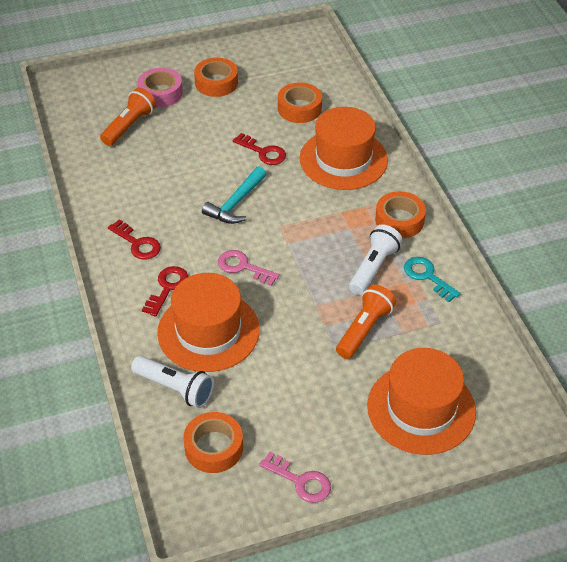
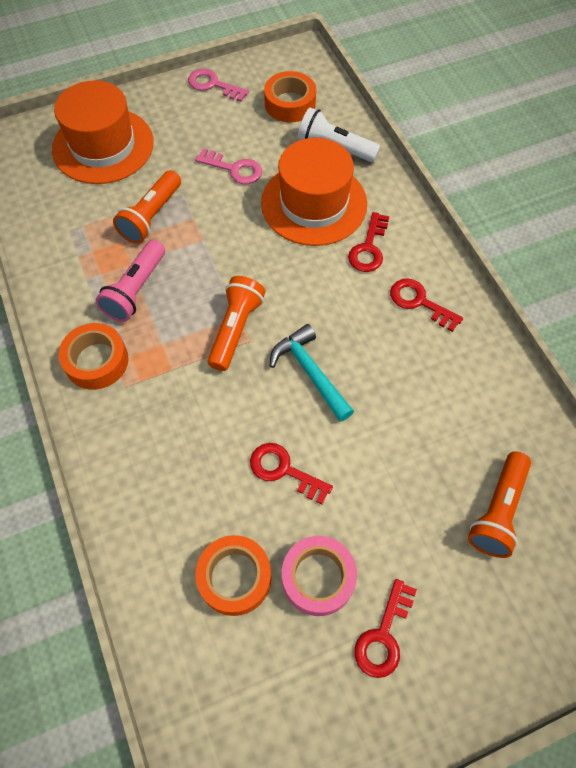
camera: 175 degrees right, 15 degrees up
(160, 93) = (472, 597): pink tape -> pink tape (318, 578)
(216, 83) = (383, 635): orange tape -> red key
(236, 203) = (310, 372): turquoise hammer -> turquoise hammer turned 60 degrees counterclockwise
(243, 267) = (288, 280): pink key -> pink key (234, 169)
(290, 234) = (236, 329): none -> orange flashlight
(343, 159) = (165, 465): orange hat -> none
(373, 268) = (135, 290): white flashlight -> pink flashlight
(427, 276) = (74, 283): turquoise key -> none

